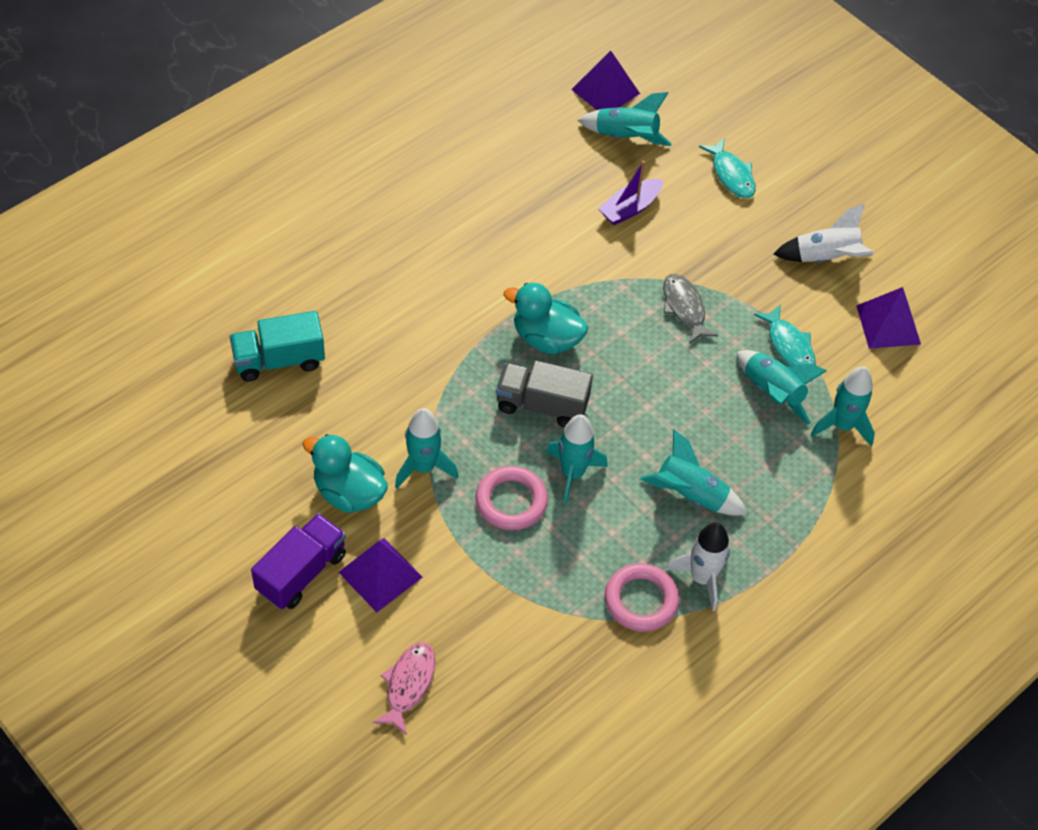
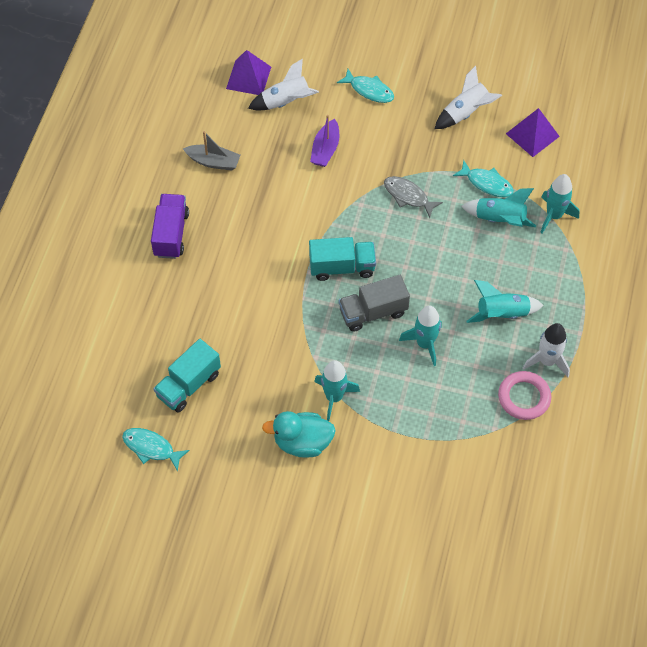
camera: 30 degrees left, 5 degrees up
(186, 399) = (151, 448): none -> turquoise fish
(301, 572) = (315, 511): purple truck -> purple truck (171, 234)
(380, 574) = (362, 481): purple pyramid -> none
(408, 685) = (433, 537): pink fish -> none
(495, 154) = (213, 162): none -> grey boat
(511, 501) = (403, 385): pink ring -> none
(546, 338) = (342, 267): turquoise duck -> turquoise truck
(626, 137) = (286, 102): turquoise rocket -> white rocket

